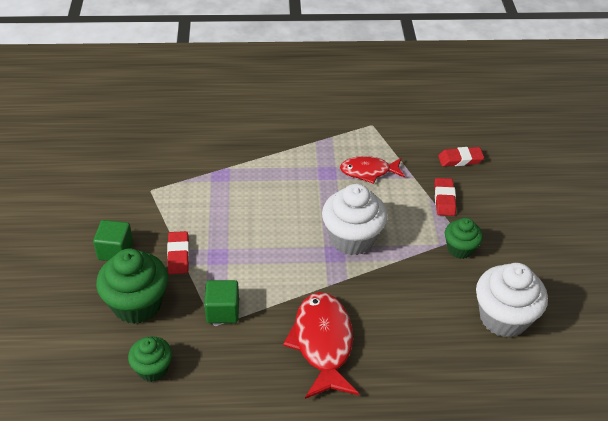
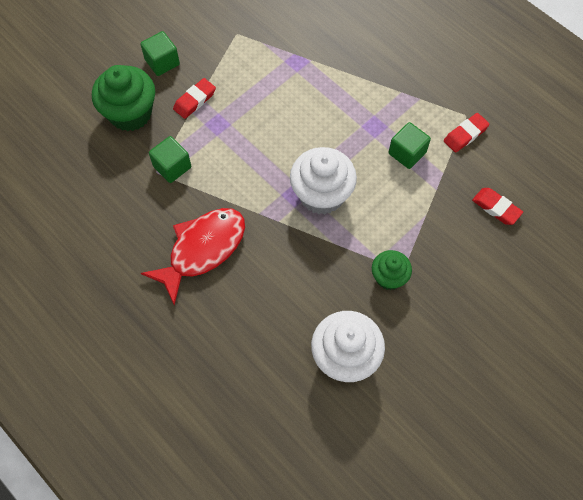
camera: 50 degrees right, 20 degrees up
(152, 369) = (88, 166): green cupcake -> none
(368, 171) = (407, 153): red fish -> green cube
(444, 199) = (433, 228): red eraser -> red eraser (465, 135)

